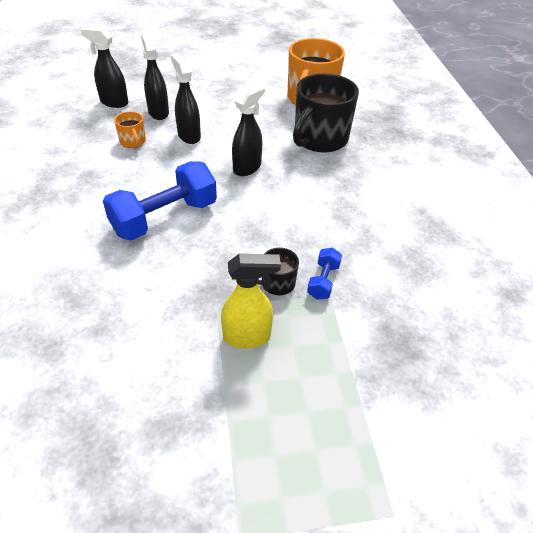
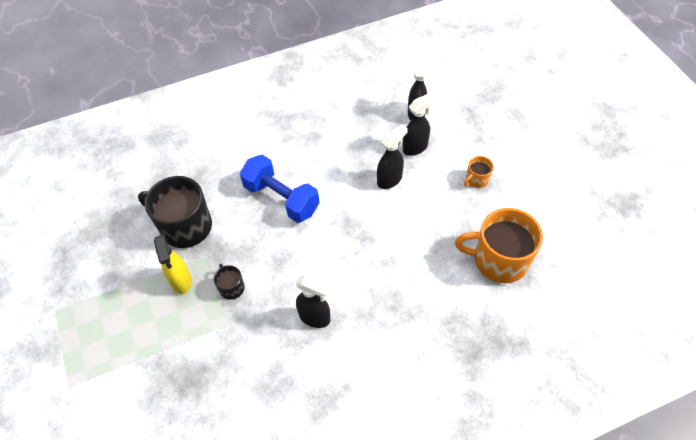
camera: 80 degrees right, 10 degrees up
(133, 141) = (366, 146): orange mug -> orange mug (476, 179)
(247, 167) = (361, 234): black spray bottle -> black spray bottle (315, 317)
(320, 139) = (428, 282): black mug -> black mug (185, 226)
(323, 281) = (240, 318): blue dumbbell -> none

